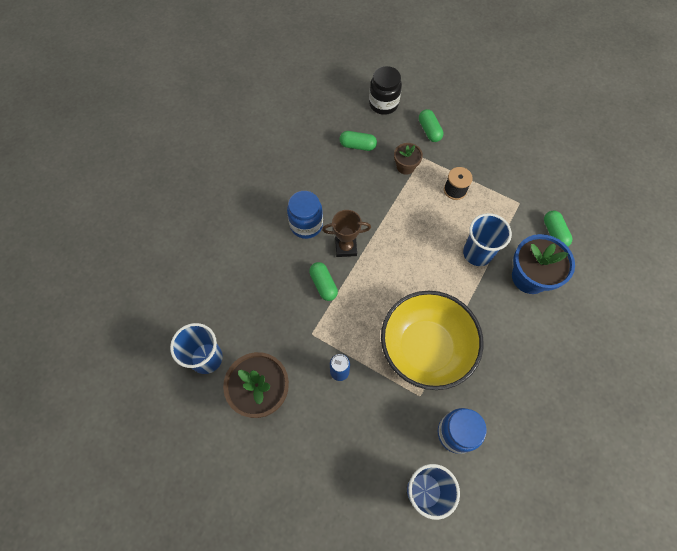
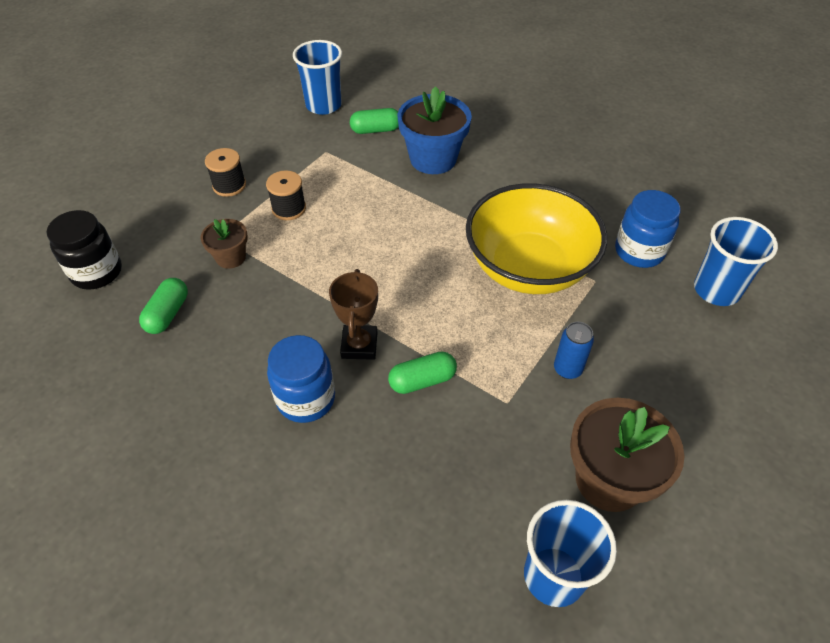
camera: 85 degrees left, 15 degrees down
(429, 130) = (175, 223): green capsule -> none
(470, 151) = (229, 185): none -> black spool
(477, 253) = (393, 200): blue cup -> blue cup (323, 105)

